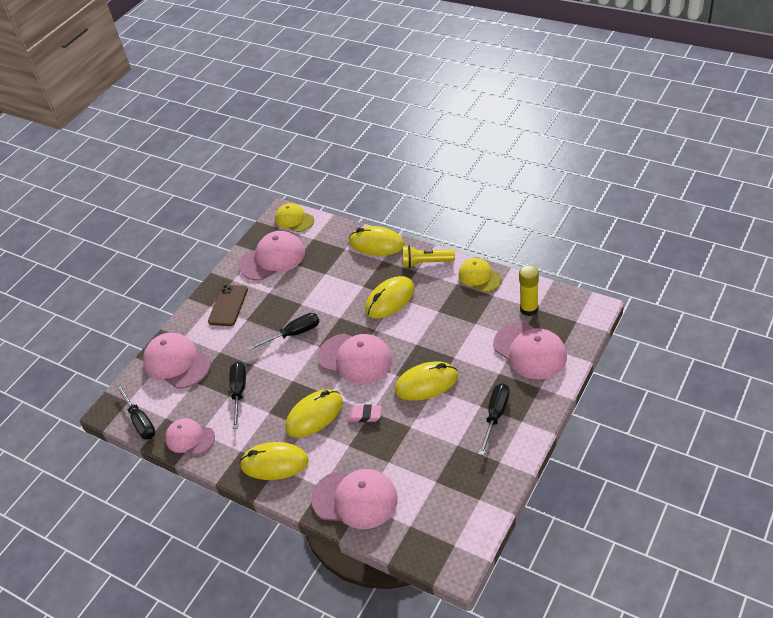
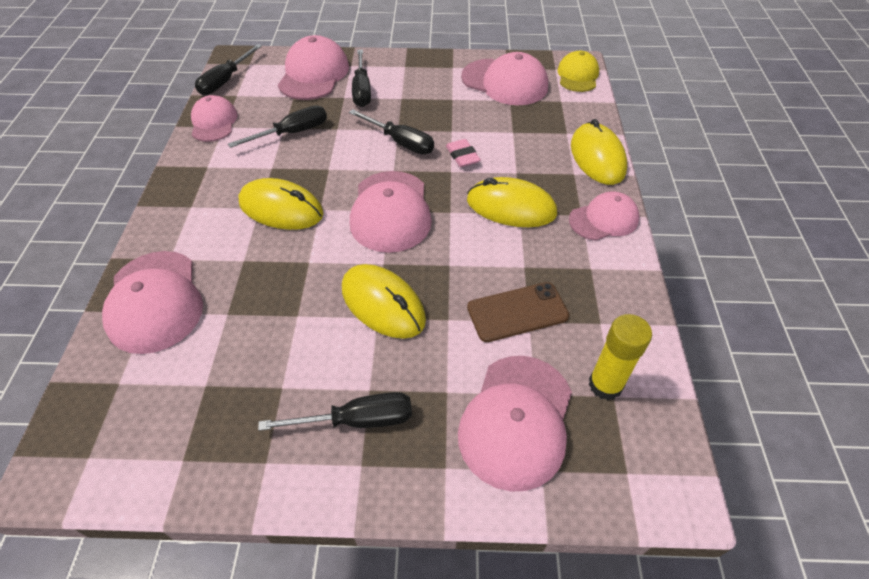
camera: 55 degrees right, 5 degrees up
(220, 339) = (362, 90): none -> black screwdriver
(228, 305) = (413, 78): brown phone -> brown phone (517, 312)
(274, 463) = (195, 202): yellow mouse -> none
(365, 415) = (299, 257): pink eraser -> pink eraser (462, 156)
(426, 263) = (604, 219): yellow flashlight -> pink cap
(479, 277) = (624, 291): yellow cap -> none

